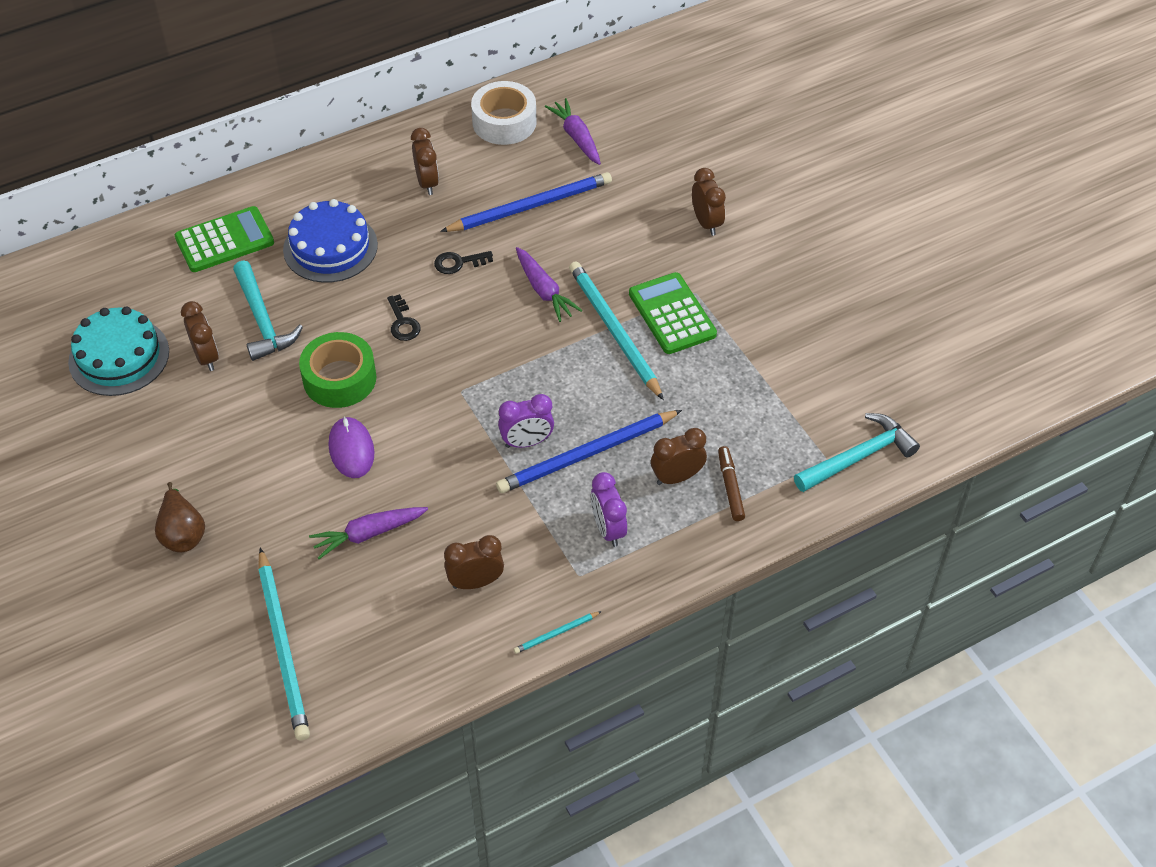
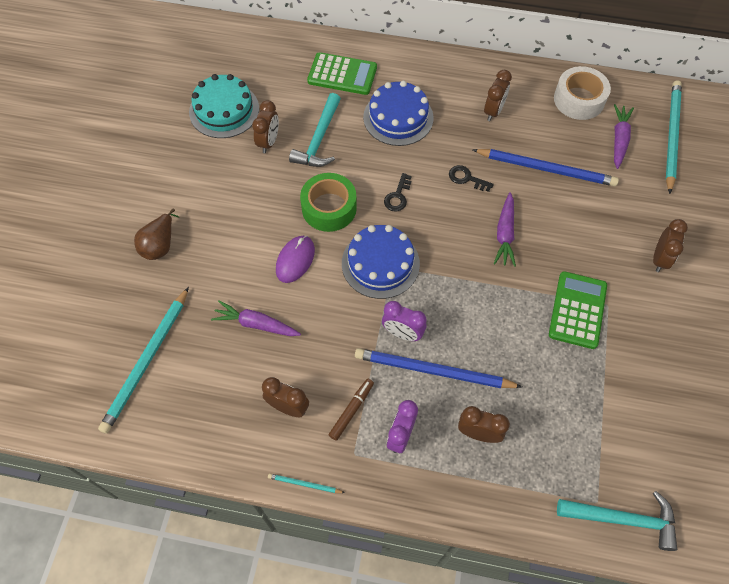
camera: 40 degrees right, 10 degrees up
(444, 395) = (380, 263): none -> blue cake
(614, 331) = (527, 294): turquoise pencil -> turquoise pencil (671, 136)
(730, 487) = (509, 469): brown marker -> brown marker (351, 410)

